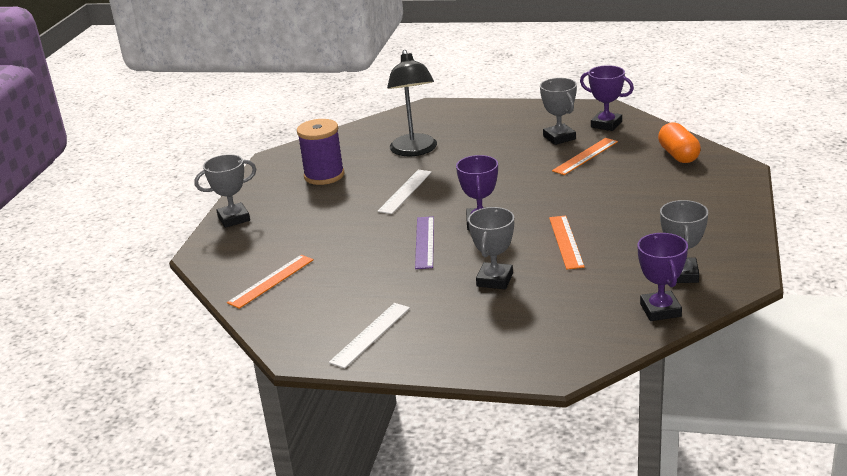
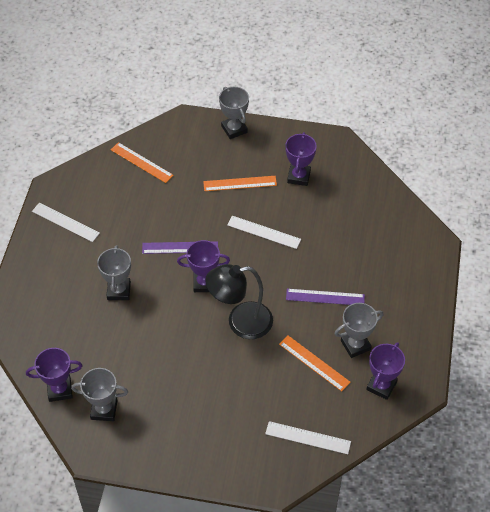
camera: 85 degrees right, 25 degrees up
(324, 176) = (298, 177): purple spool -> purple trophy
(415, 151) = (339, 236): black lamp -> black lamp (240, 322)
(494, 280) = (119, 291): grey trophy -> grey trophy turned 75 degrees clockwise
(499, 154) = (325, 297): none -> purple ruler
(565, 242) = (165, 338): orange ruler -> orange ruler (240, 183)
(678, 155) = (308, 438): orange capsule -> white ruler

